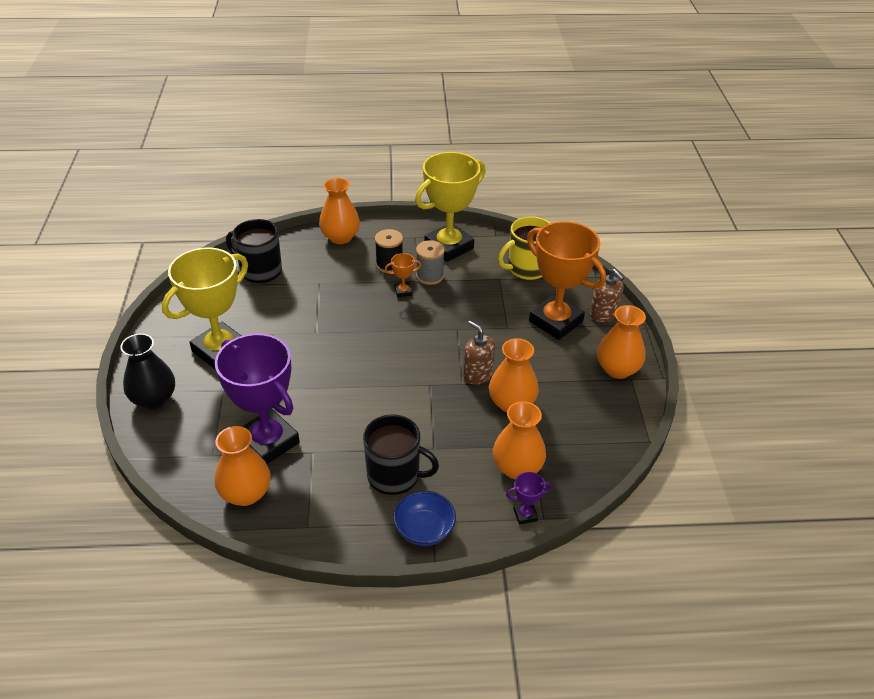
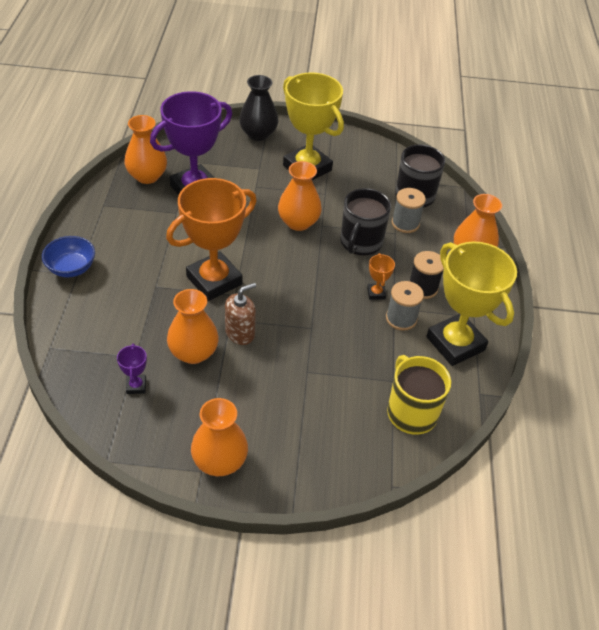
camera: 95 degrees right, 5 degrees up
(304, 276) = (405, 223): none -> grey spool
(395, 475) = (134, 257): black mug -> black mug (360, 242)
(517, 468) = (112, 340): orange vase -> orange vase (298, 222)
(525, 515) = (58, 335): purple trophy -> purple trophy (136, 386)
(555, 321) = (310, 419): orange trophy -> orange trophy (214, 280)
(603, 314) = (317, 474): brown soap dispenser -> none

